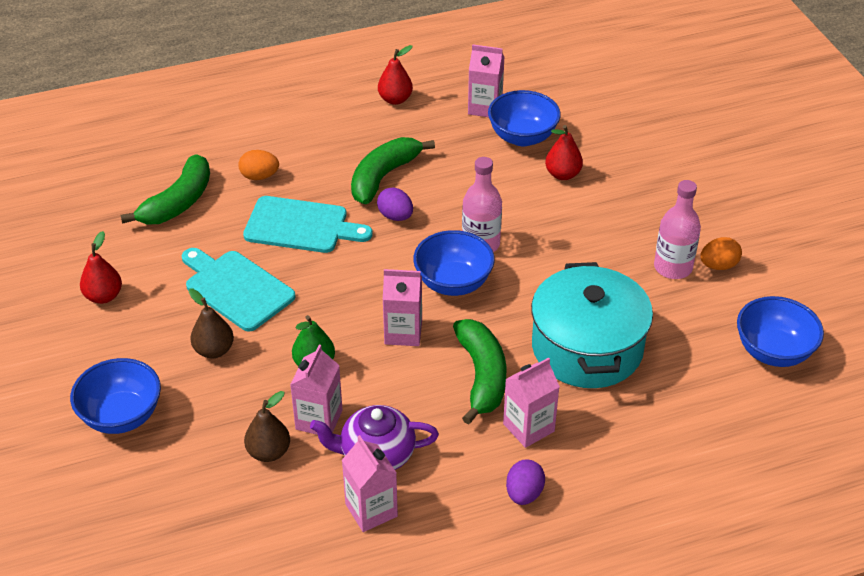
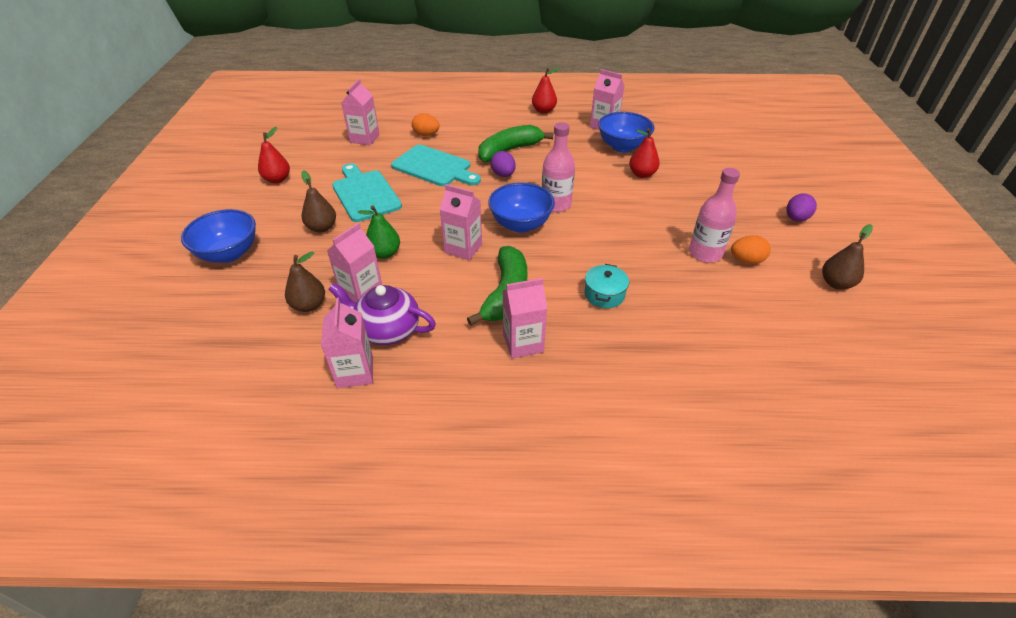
camera: 20 degrees right, 0 degrees up
(178, 202) = (364, 138): green banana -> pink carton
(524, 493) = (489, 397): purple egg -> purple egg (796, 219)
(587, 348) = (604, 294): turquoise pot -> turquoise pot, size x0.42
(773, 351) = (774, 339): blue bowl -> none
(815, 270) = (836, 283): none -> brown pear

